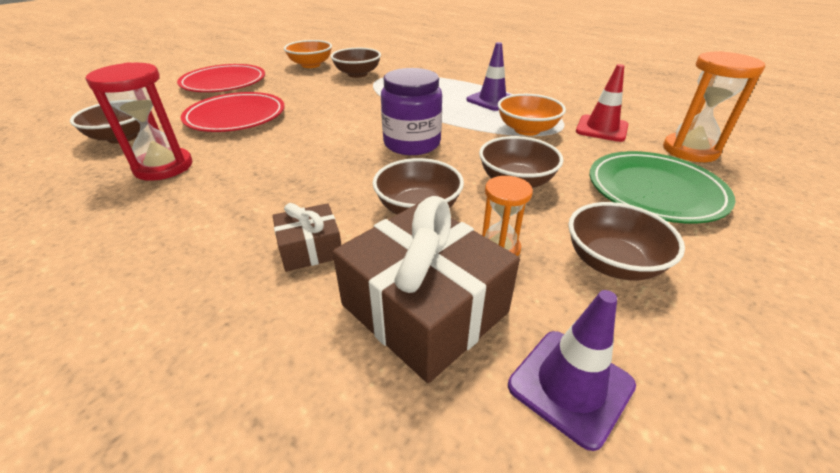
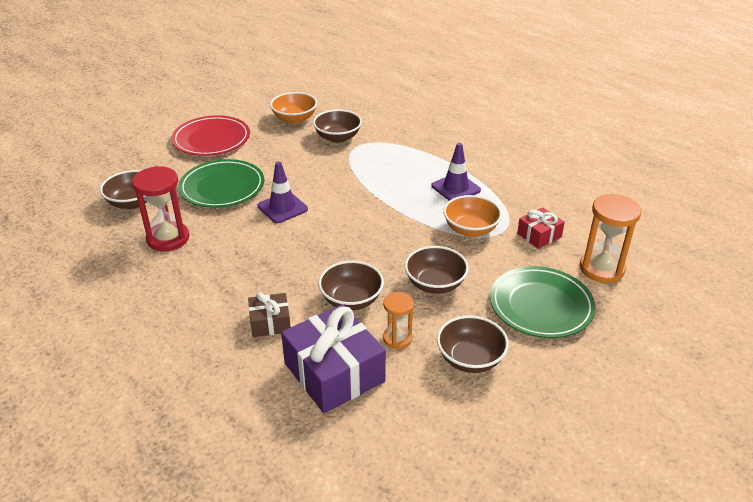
camera: 10 degrees right, 0 degrees up
(236, 117) = (222, 187): red plate -> green plate
(412, 143) = (365, 235): purple jar -> none
(424, 308) = (334, 372): brown gift -> purple gift
(570, 385) = (402, 425): purple traffic cone -> purple traffic cone (282, 208)
(601, 128) = (539, 235): red traffic cone -> red gift

